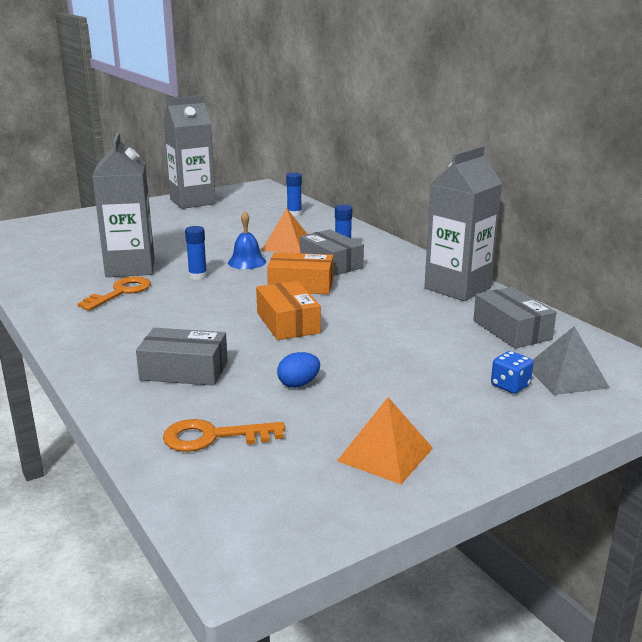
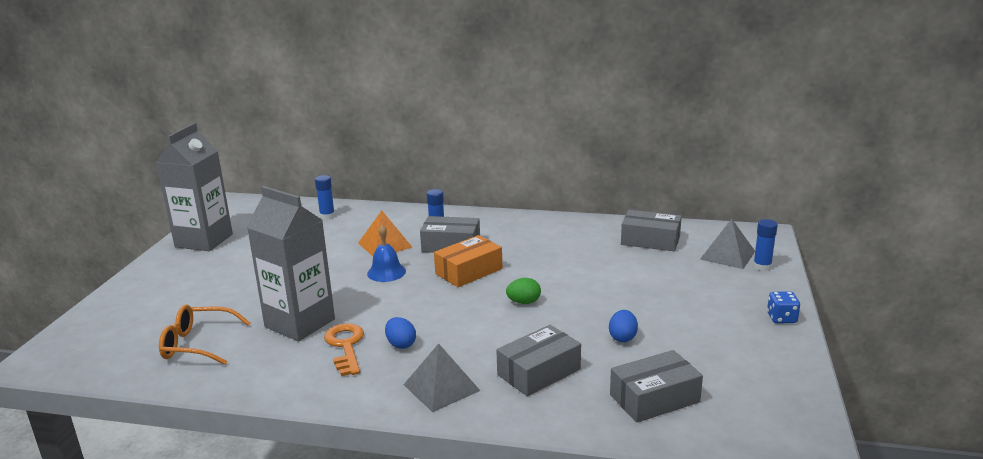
camera: 45 degrees left, 0 degrees up
(61, 255) = (198, 344): none -> orange glasses
(109, 344) = (441, 387): none -> grey pyramid
(150, 307) = (401, 344): none -> blue egg
(198, 276) = (376, 302): blue glue stick -> blue glue stick (762, 266)
(213, 437) = (654, 398): orange key -> grey box
(288, 323) = (524, 302): orange box -> green egg
(385, 454) = (748, 348): orange pyramid -> none
(457, 288) = (567, 226): grey carton -> none
(510, 386) = (717, 275): blue dice -> blue dice (781, 318)

